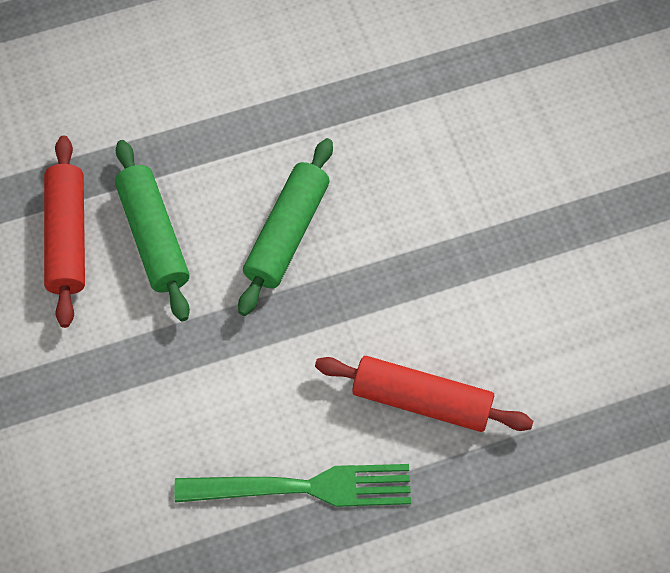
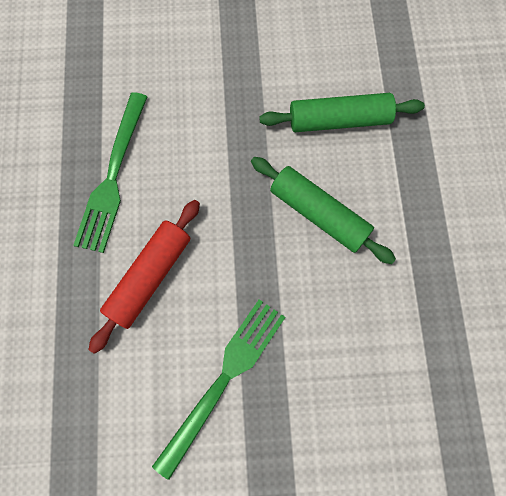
camera: 105 degrees right, 10 degrees up
(67, 238) = (352, 65): red rolling pin -> none
(509, 287) = (224, 378): none -> green fork

